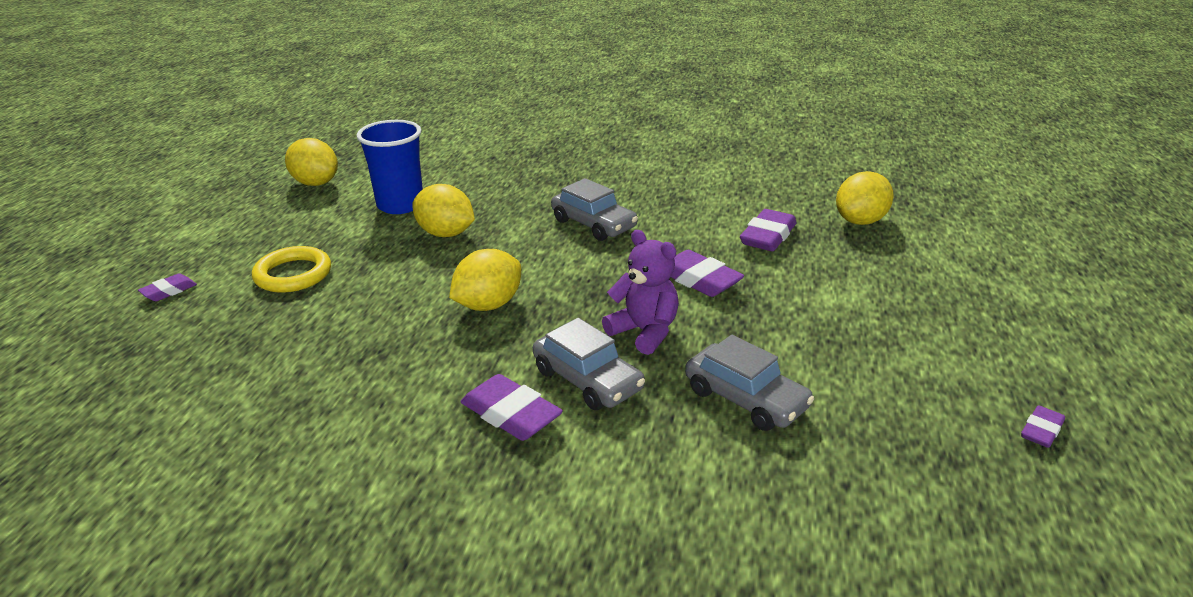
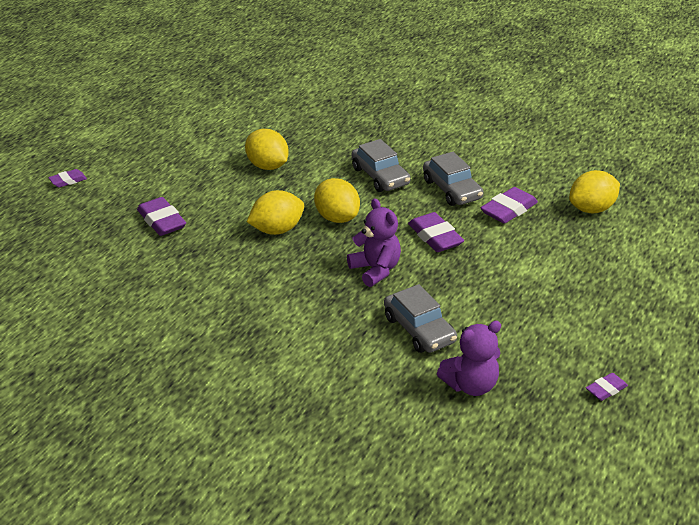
camera: 15 degrees right, 5 degrees up
(293, 274) = (152, 182): yellow ring -> none
(316, 183) = (186, 104): yellow lemon -> yellow lemon (337, 218)
(400, 205) = (242, 135): blue cup -> none
(511, 414) = (262, 310): purple eraser -> purple eraser (162, 221)
(588, 380) = (321, 296): grey car -> grey car (452, 189)
(863, 463) = (470, 385): none -> purple teddy bear

